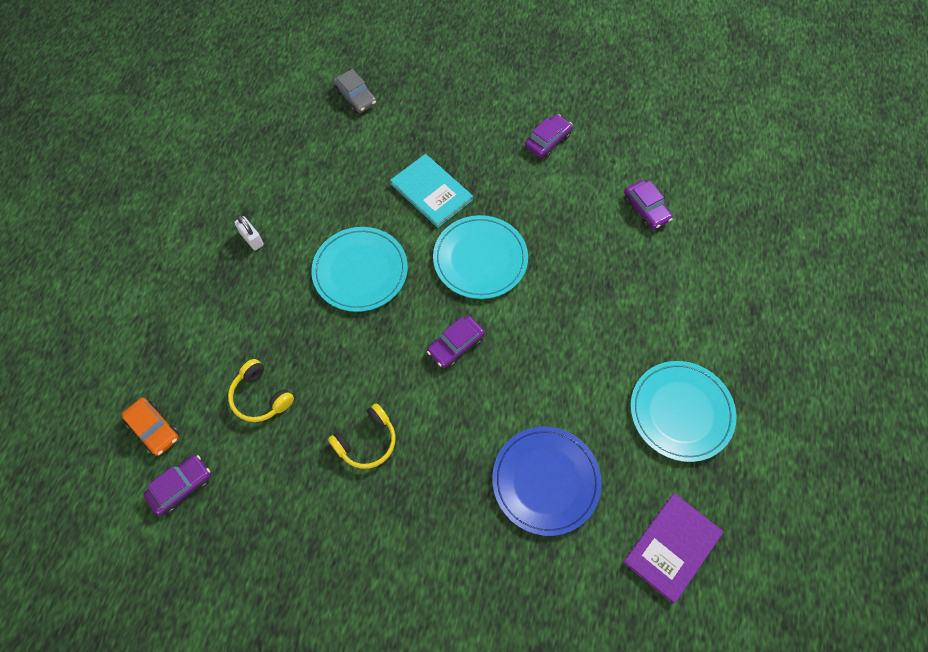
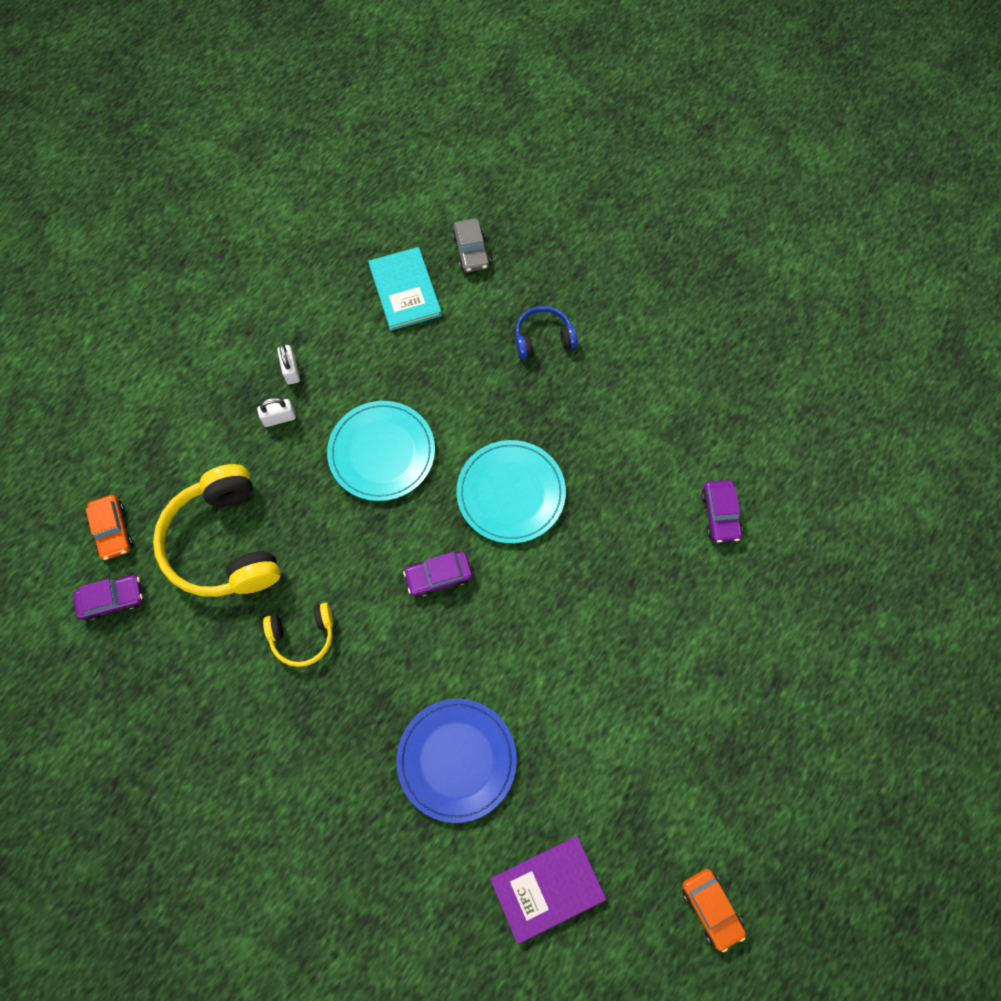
camera: 25 degrees right, 5 degrees up
(260, 279) = (279, 418): none -> white padlock
(261, 396) = (224, 543): yellow headphones -> yellow headphones, size x1.95
(431, 192) = (497, 395): turquoise book -> turquoise book (405, 290)
(445, 138) = (543, 338): none -> blue headphones
(548, 141) = (653, 387): purple car -> none
(681, 412) = (634, 755): turquoise plate -> none
(802, 500) = (711, 908): none -> orange car

